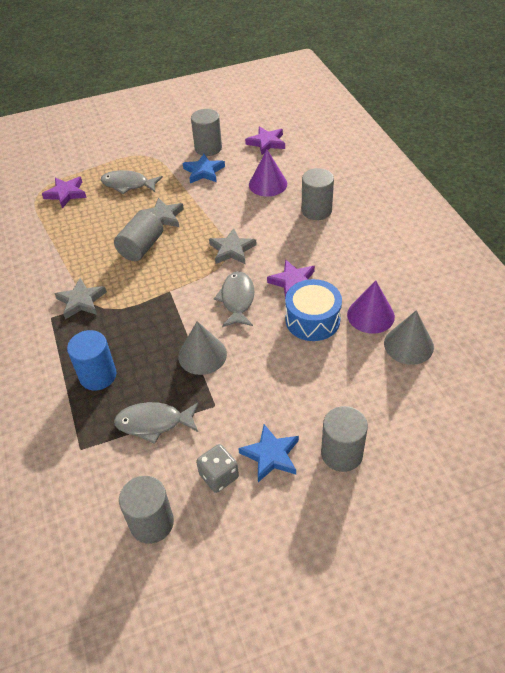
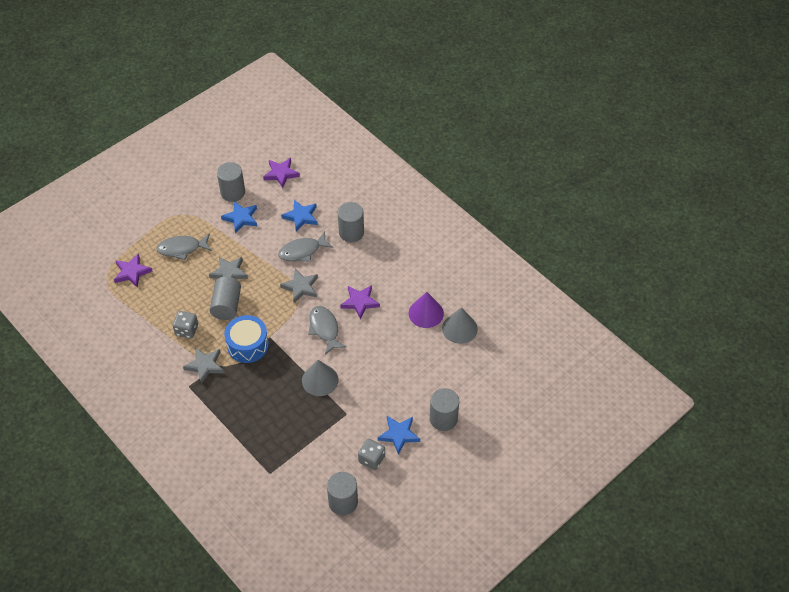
camera: 25 degrees left, 5 degrees up
(85, 260) = (187, 330): none -> grey dice
(98, 375) = (252, 419): blue cylinder -> none
(154, 423) = (311, 439): grey fish -> grey fish (302, 251)
(268, 184) = (301, 217): purple cone -> blue star
(312, 320) = (386, 329): blue drum -> blue drum (247, 345)

